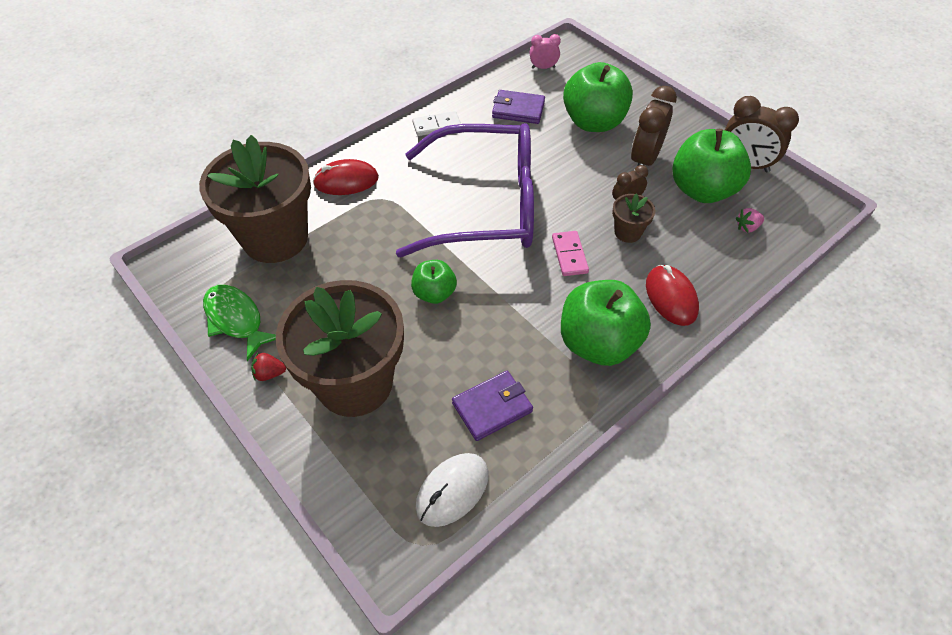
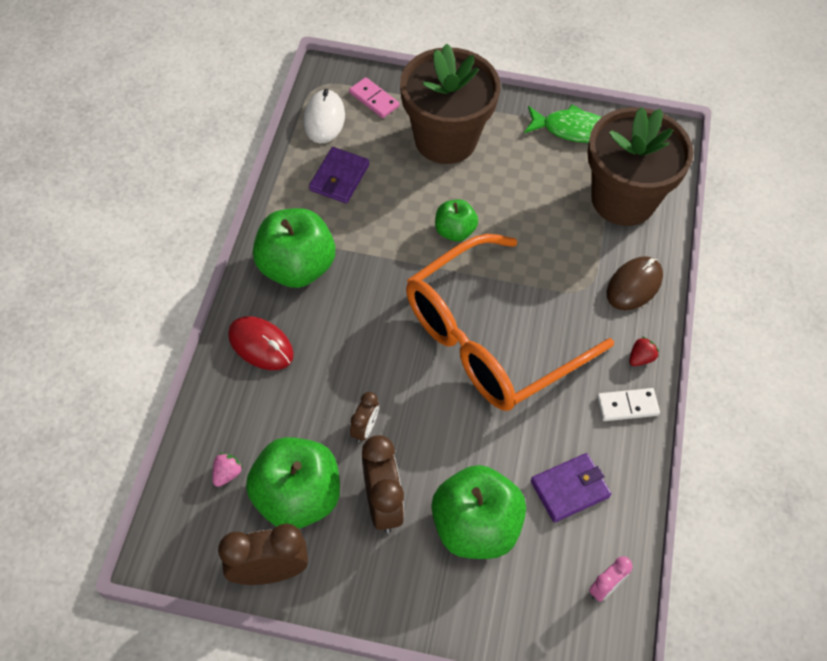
camera: 140 degrees right, 5 degrees up
(269, 373) = (507, 113): red strawberry -> red strawberry (640, 358)
(346, 181) = (634, 285): red mouse -> brown mouse
(437, 126) = (627, 406): white domino -> white domino turned 45 degrees clockwise
(486, 205) = (490, 339): purple glasses -> orange glasses
(569, 255) = (375, 333): pink domino -> pink domino (374, 99)
(627, 232) = (340, 392): brown flower pot -> none

